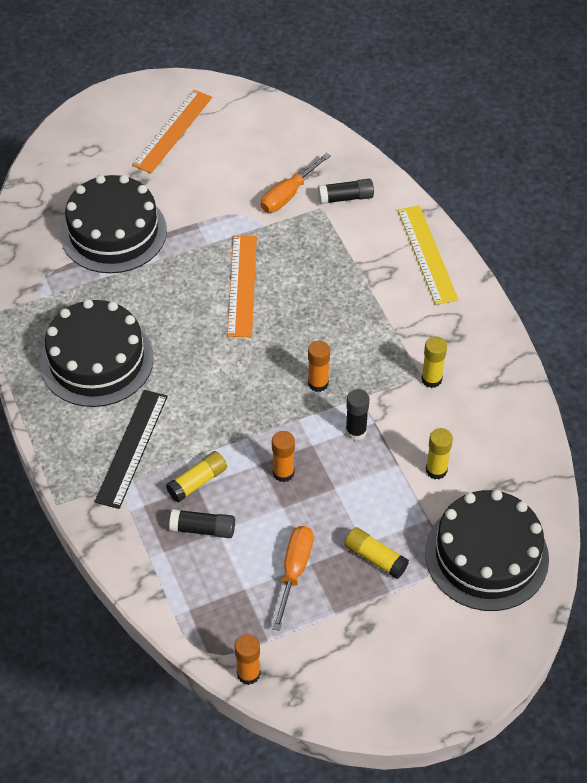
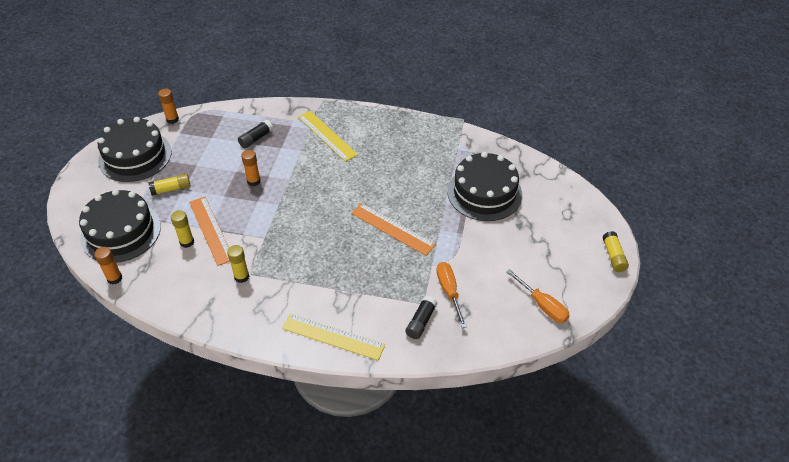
camera: 125 degrees right, 5 degrees down
(97, 360) = (394, 146): black cake -> black cake (135, 156)
(132, 448) = (327, 135): black ruler -> yellow ruler
(172, 131) = (557, 262): orange ruler -> orange ruler (211, 230)
(197, 482) = (283, 149): yellow glue stick -> yellow glue stick (613, 256)
(294, 571) = (199, 158): orange screwdriver -> orange screwdriver (542, 305)
(318, 383) = (292, 224): orange glue stick -> orange glue stick (114, 278)
(356, 432) = (245, 223): black glue stick -> none

